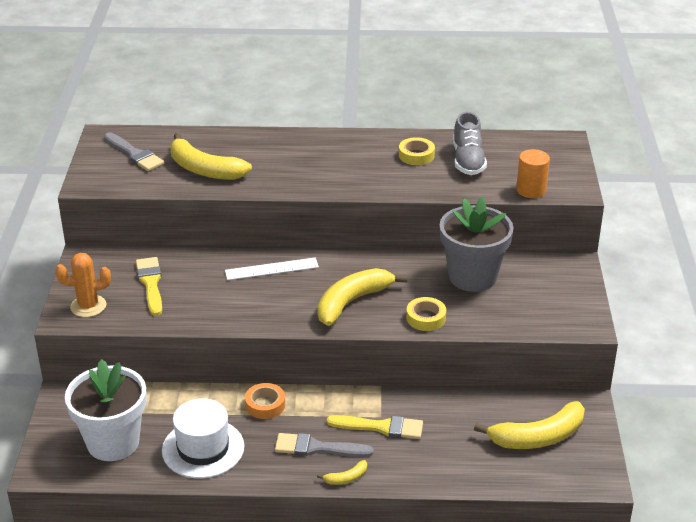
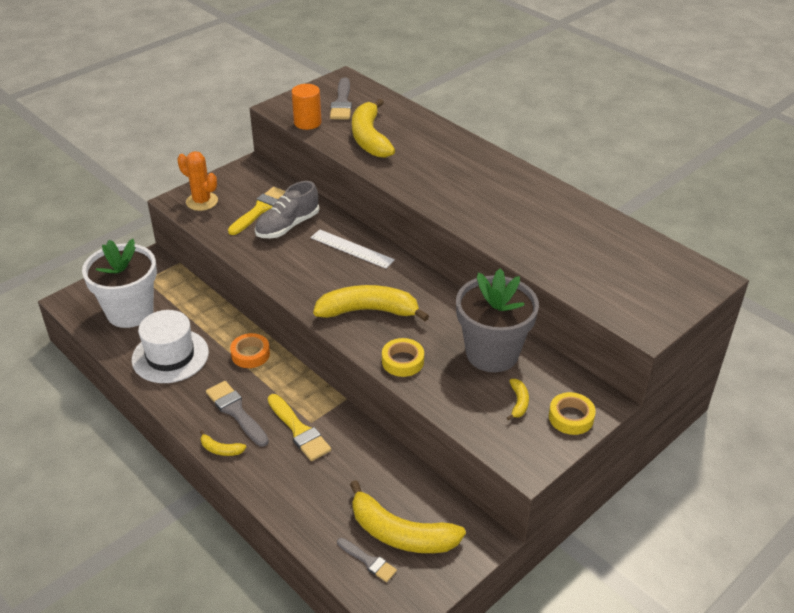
camera: 45 degrees right, 5 degrees up
(416, 155) = (547, 215): yellow tape -> yellow tape (571, 417)
(468, 161) = (586, 244): grey shoe -> grey shoe (287, 226)
(531, 190) = (602, 302): orange cylinder -> orange cylinder (307, 122)
(531, 295) = (518, 402): none -> yellow banana
(543, 466) = (368, 561): none -> grey brush

